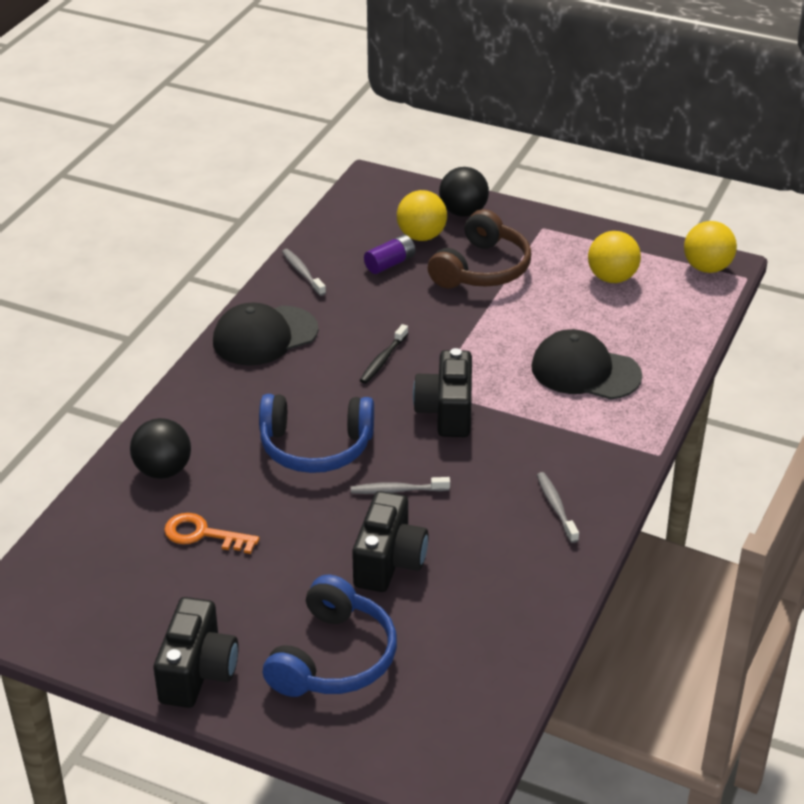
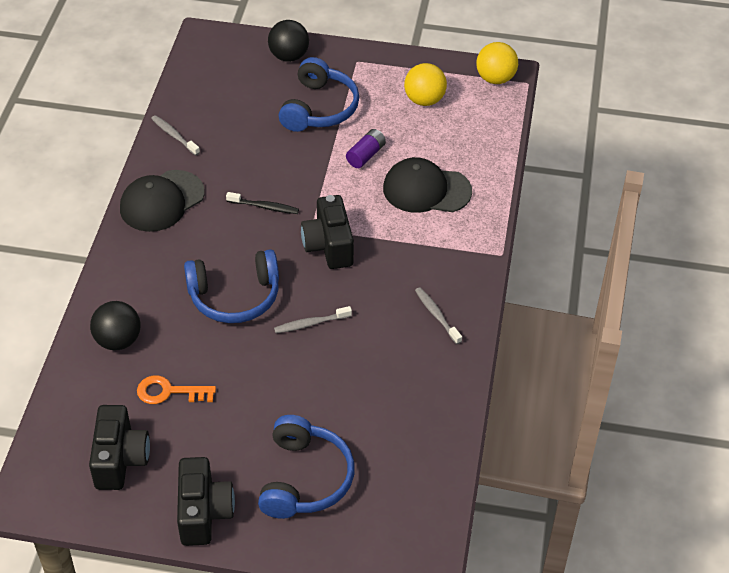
camera: 15 degrees left, 10 degrees up
(383, 360) = (264, 207): black toothbrush -> black toothbrush turned 90 degrees counterclockwise
(389, 562) = (323, 387): black camera -> black camera (120, 459)
(390, 263) = (243, 115): purple battery -> purple battery (365, 155)
(421, 236) = (261, 85): yellow ball -> none
(481, 269) = (319, 108): brown headphones -> blue headphones

